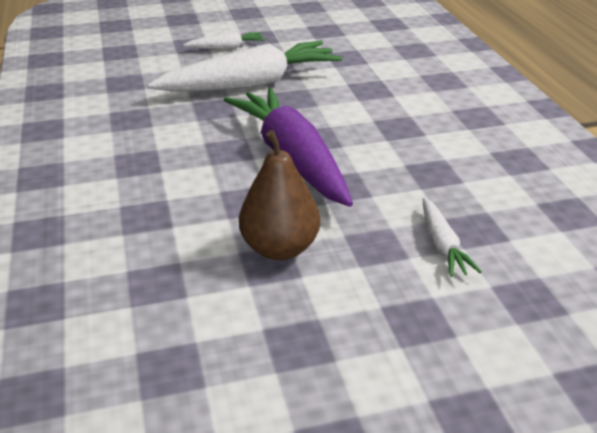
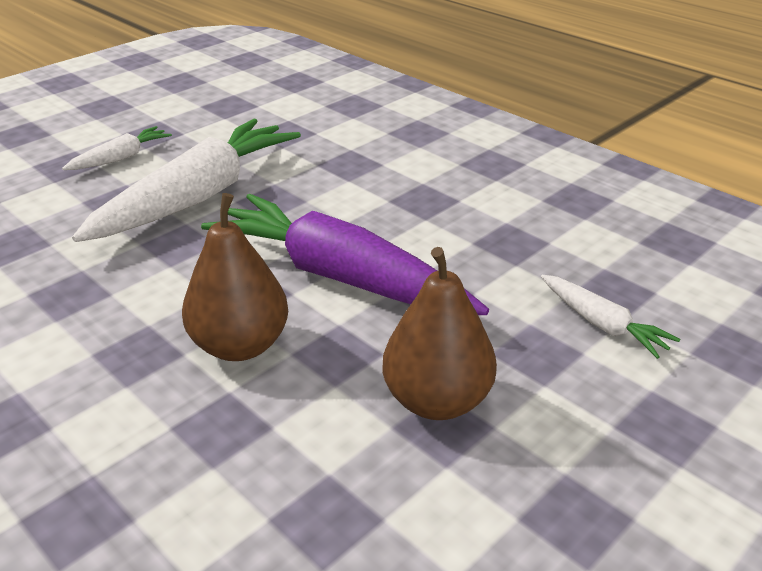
camera: 30 degrees left, 0 degrees up
(195, 177) = (240, 345): none -> brown pear

